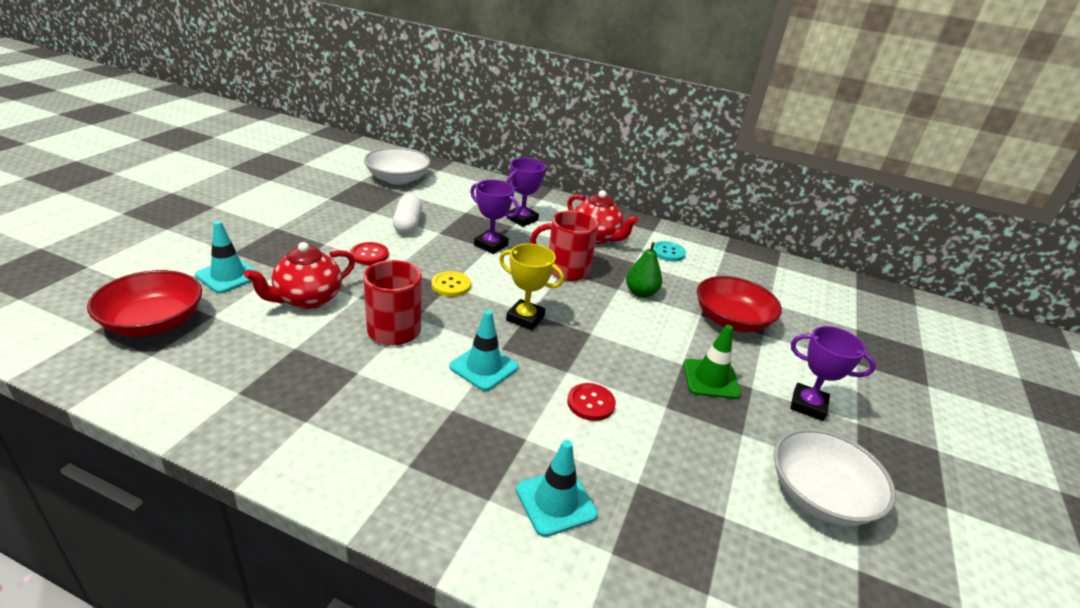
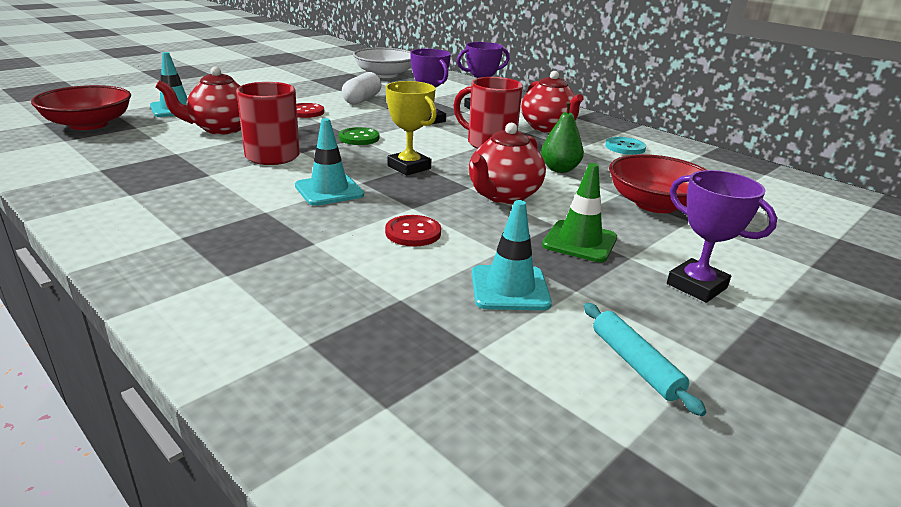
camera: 25 degrees right, 5 degrees down
(451, 285) = (359, 138): yellow button -> green button
(556, 502) = (292, 292): turquoise traffic cone -> turquoise traffic cone (510, 288)
(623, 338) = (503, 195): none -> red teapot
(820, 495) = (635, 364): white bowl -> turquoise rolling pin

